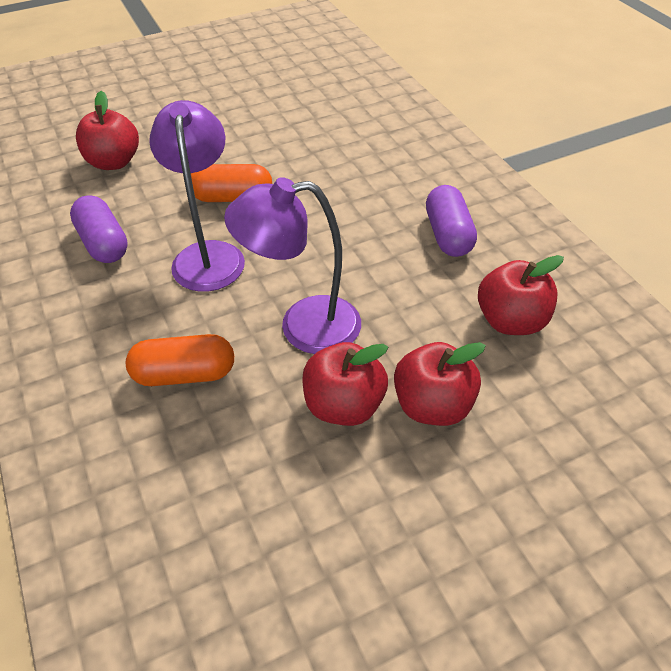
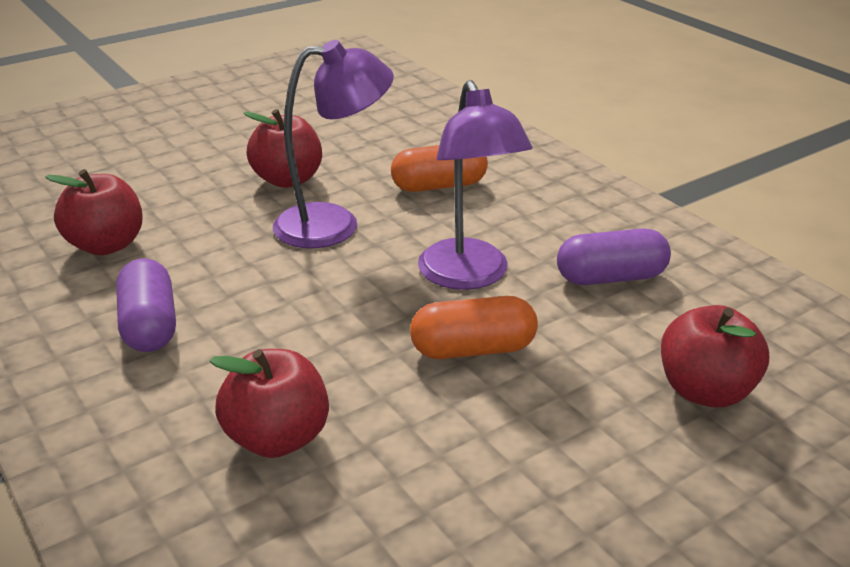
camera: 170 degrees right, 15 degrees down
(103, 243) = (611, 277): purple capsule -> purple capsule turned 60 degrees counterclockwise
(433, 406) = (208, 185): red apple -> red apple (277, 438)

